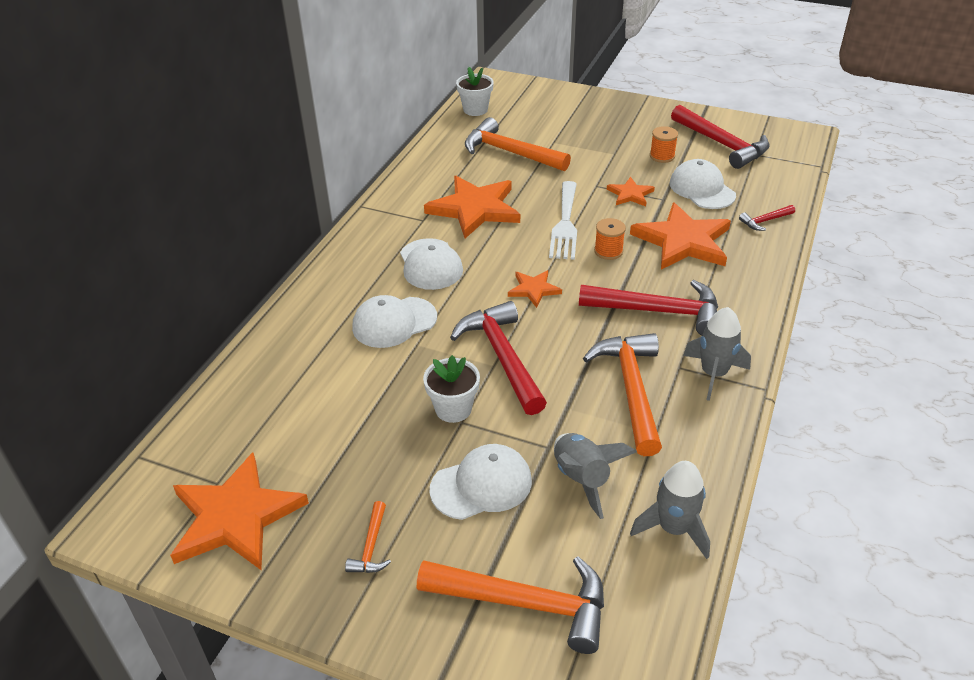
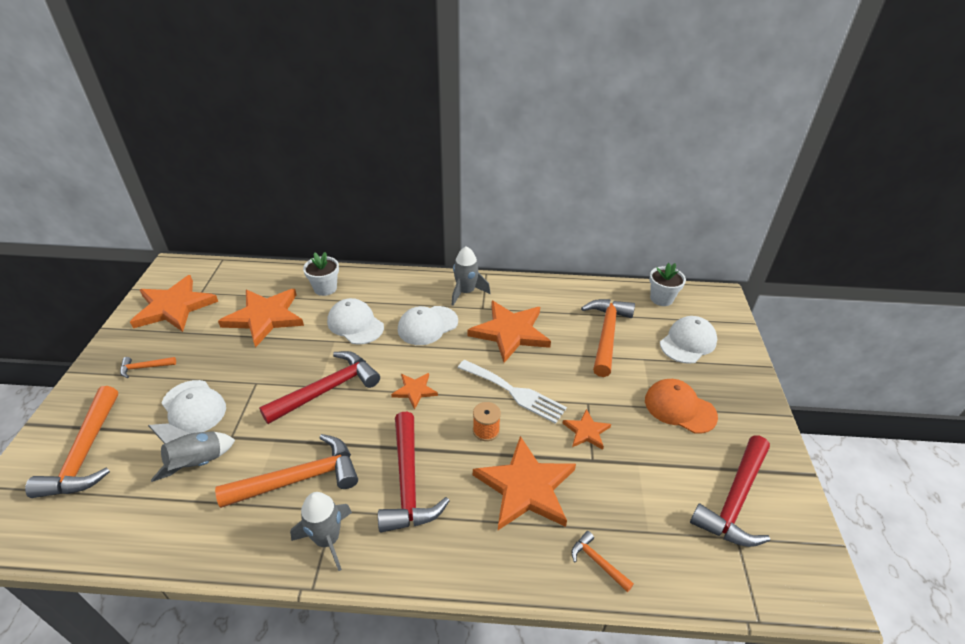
camera: 70 degrees right, 0 degrees up
(328, 408) = (265, 317): none -> orange star
(453, 409) = (268, 375): white flower pot -> white flower pot (325, 288)
(565, 224) = (514, 392): white fork -> white fork turned 135 degrees counterclockwise
(621, 141) = (679, 408): none -> orange cap
(662, 156) = (672, 447): orange spool -> none
(673, 528) = (141, 533): grey rocket -> grey rocket (466, 292)
(702, 189) = (629, 491): white cap -> white cap (688, 342)
(765, 221) = (597, 562): red hammer -> orange hammer

